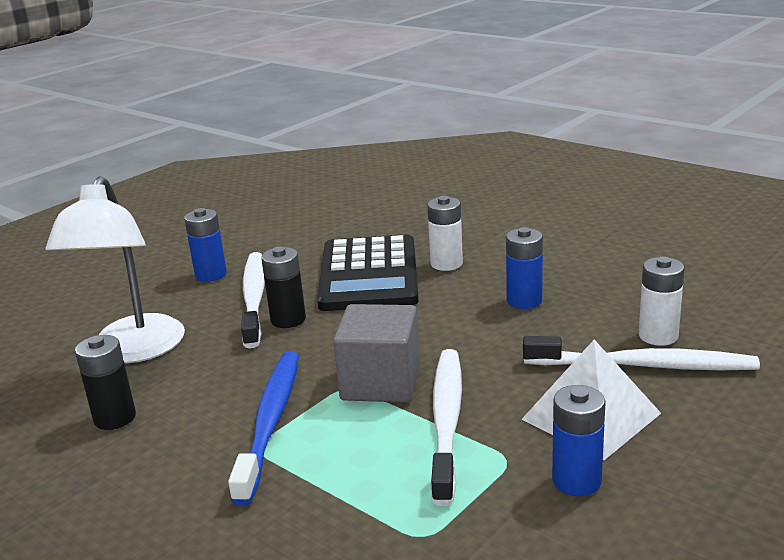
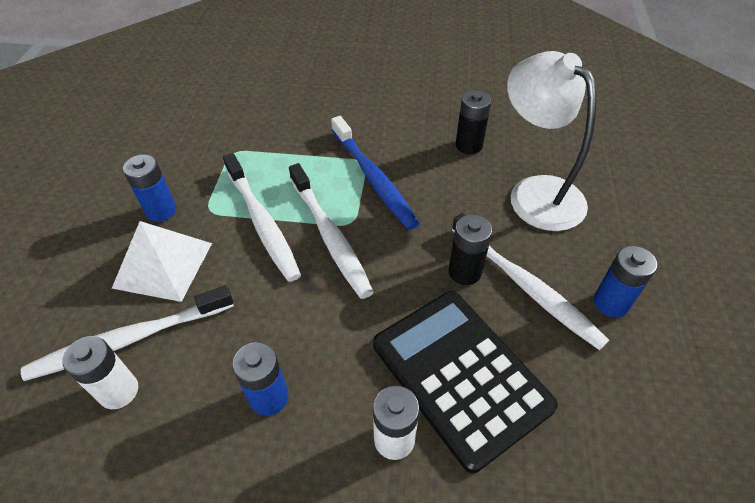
camera: 145 degrees right, 25 degrees up
(381, 382) = (330, 236): grey cube -> white toothbrush

